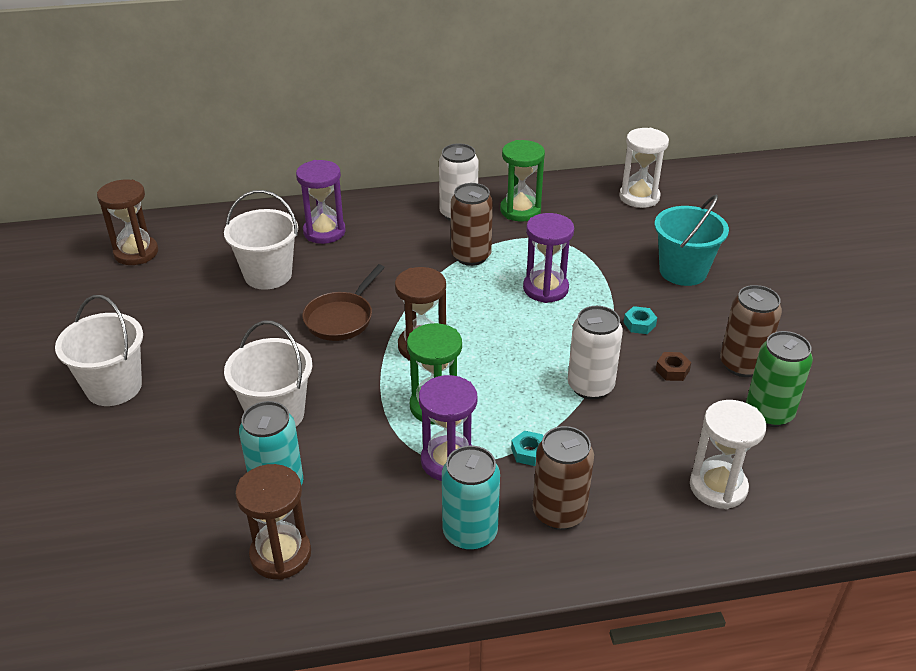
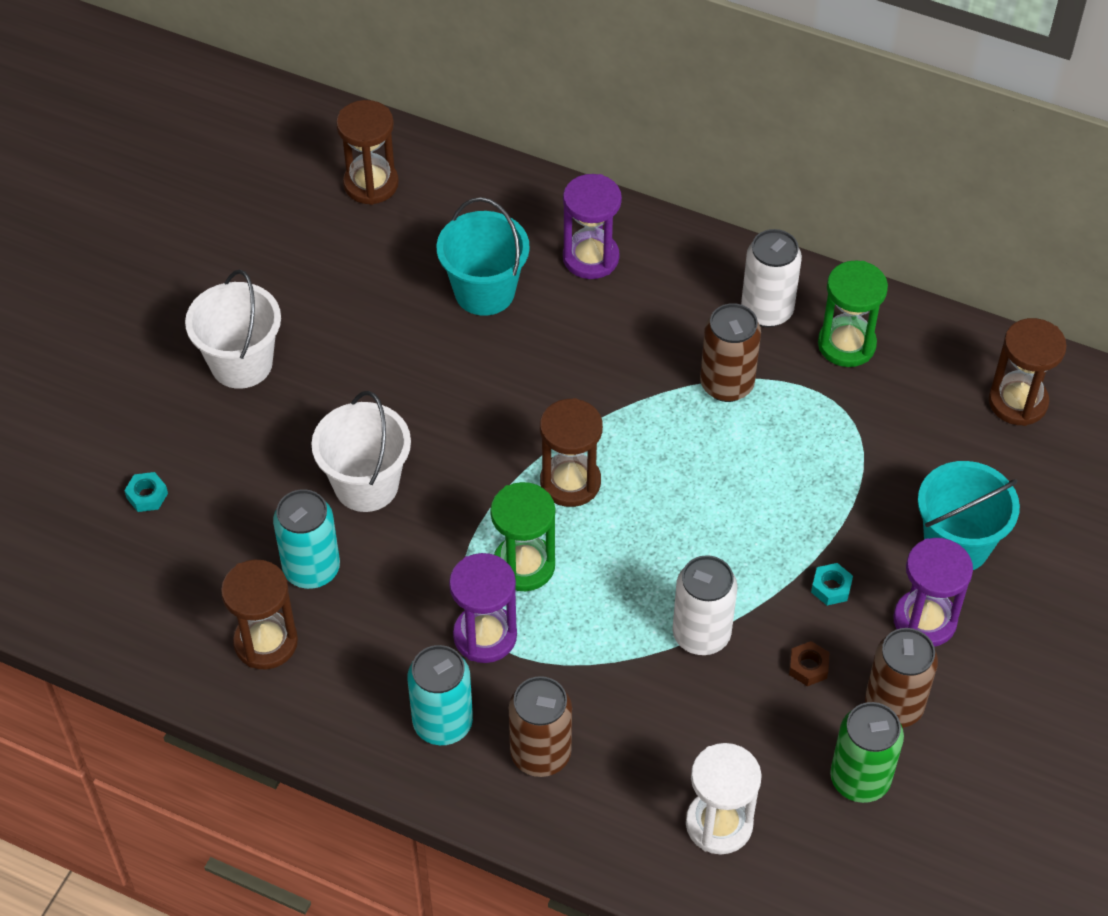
camera: 35 degrees right, 15 degrees up
(268, 275) = (484, 292): white bucket -> turquoise bucket
(341, 318) = (516, 397): brown pan -> none
(529, 452) = (569, 673): turquoise nut -> turquoise nut (147, 496)
(545, 289) = (770, 479): purple hourglass -> purple hourglass (924, 620)
(639, 197) = (1018, 402): white hourglass -> brown hourglass

